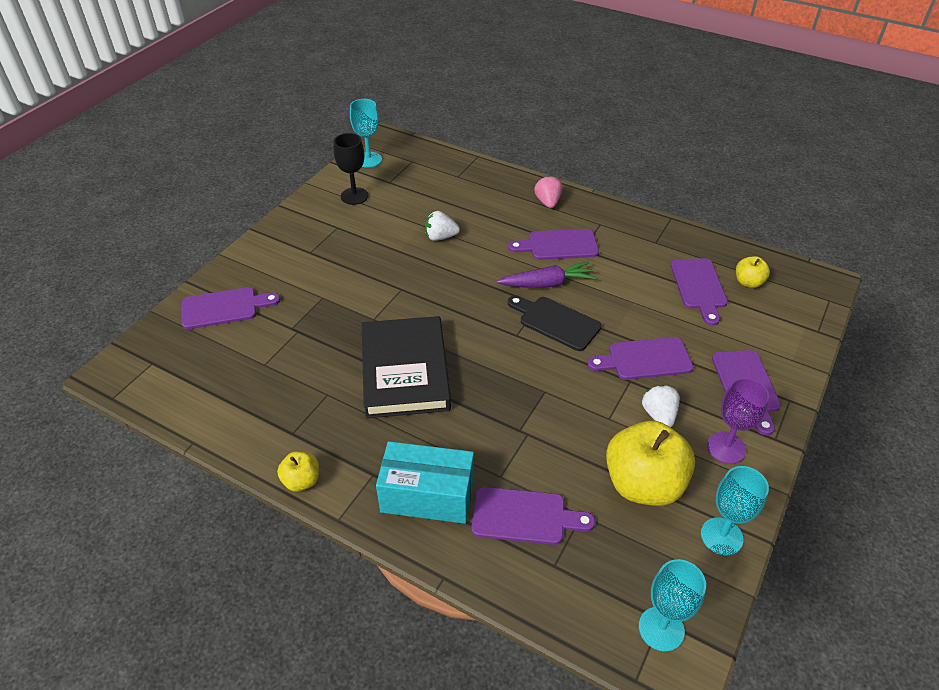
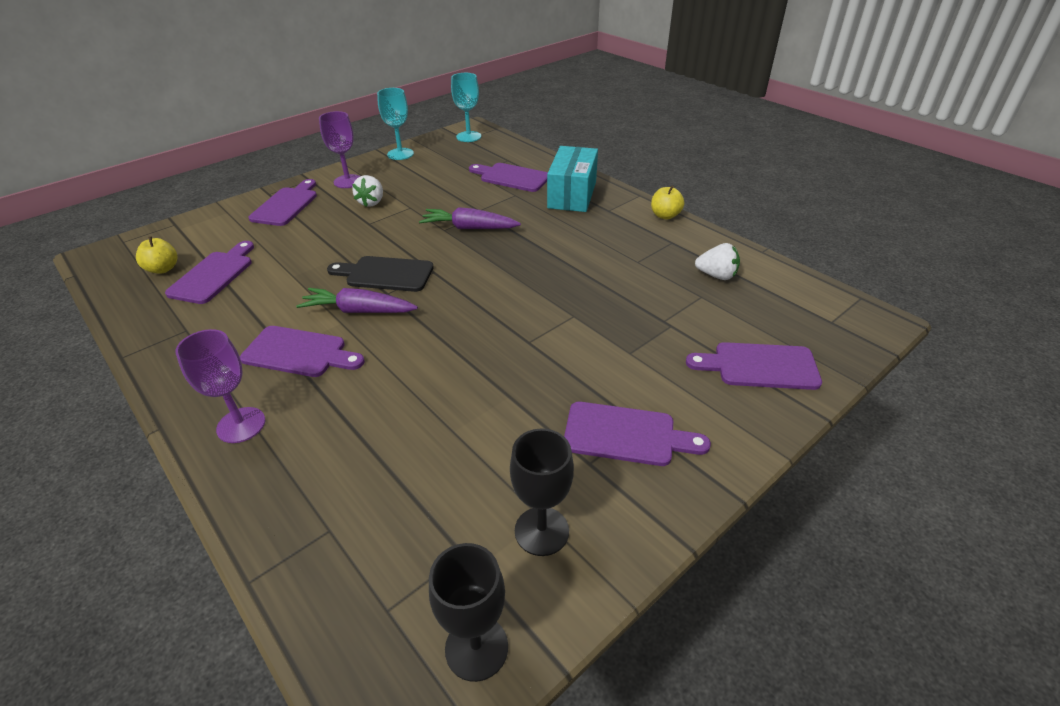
camera: 160 degrees left, 5 degrees down
(369, 160) = (476, 648): turquoise goblet -> black goblet
(405, 371) = (558, 264): black book -> none
(427, 495) = (572, 195): turquoise box -> turquoise box turned 75 degrees clockwise
(440, 237) = (439, 403): white strawberry -> white strawberry (716, 275)
(520, 400) = (469, 228): none -> purple carrot
(548, 202) = (241, 425): pink strawberry -> purple goblet
(556, 322) = (386, 274): black cutting board -> black cutting board turned 135 degrees clockwise
(643, 484) = (422, 177): yellow apple -> none
(645, 359) = (340, 233): purple cutting board -> purple cutting board (625, 435)

